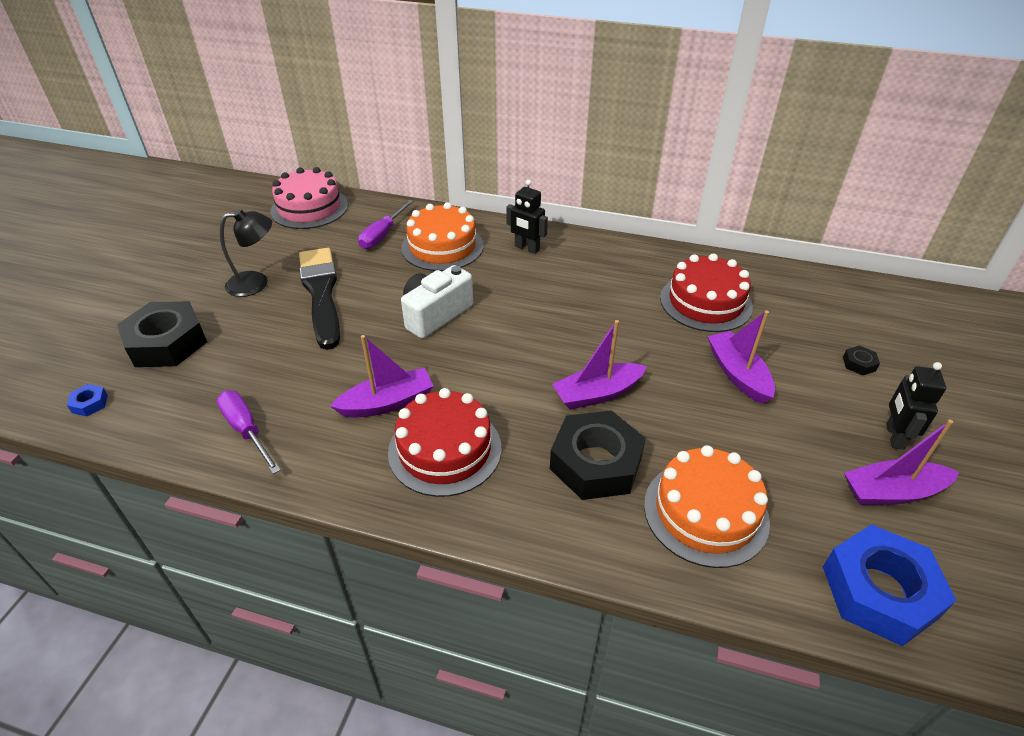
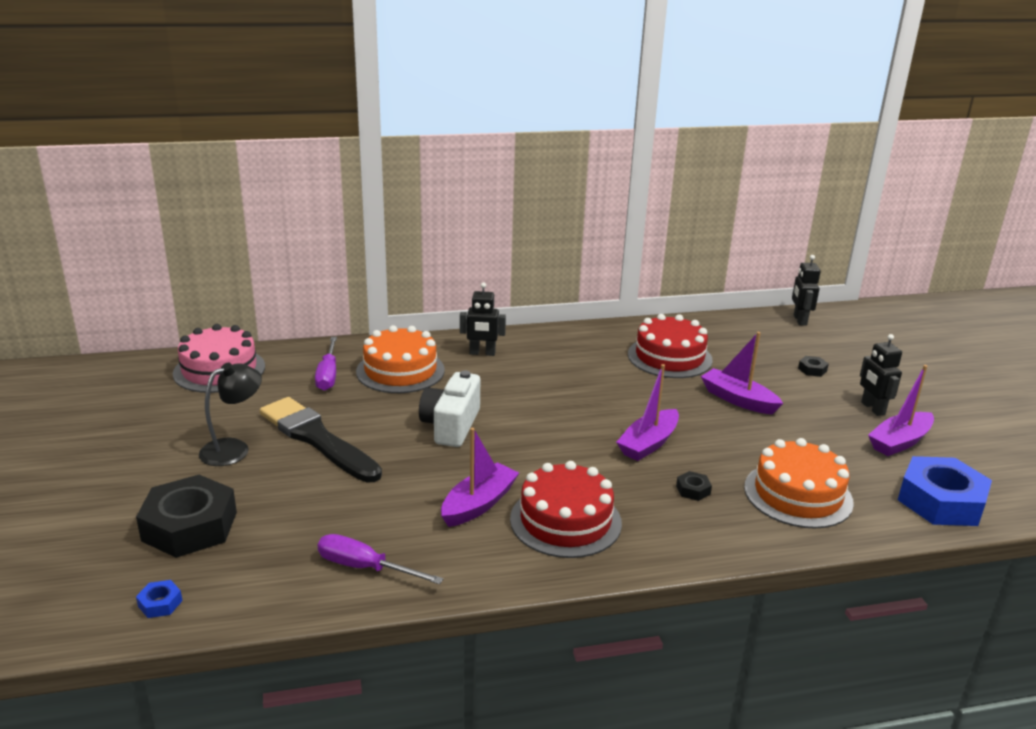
camera: 30 degrees left, 15 degrees down
(596, 463) = (693, 490): black nut -> black nut, size x0.40
(897, 298) = (799, 320): none -> black robot

